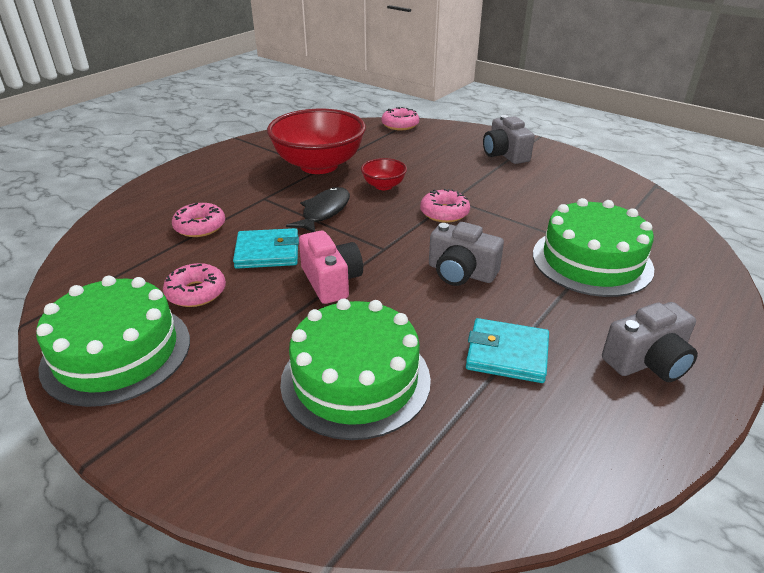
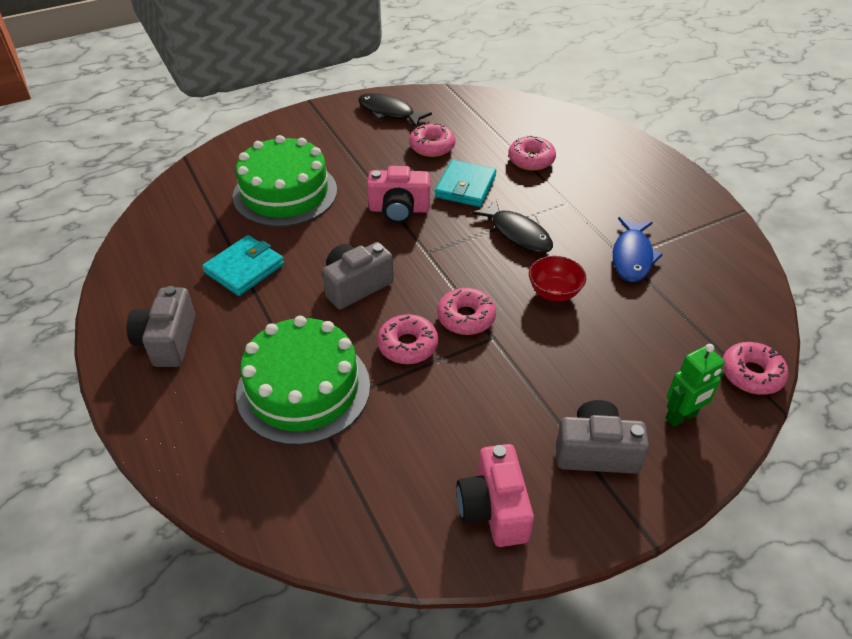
camera: 115 degrees right, 10 degrees up
(117, 352) = (389, 112): green cake -> black fish
(319, 165) = (632, 257): red bowl -> blue fish
(452, 137) = (681, 417): none -> green robot
(498, 229) = (408, 345): none -> pink donut
(578, 173) = (494, 509): none -> pink camera

